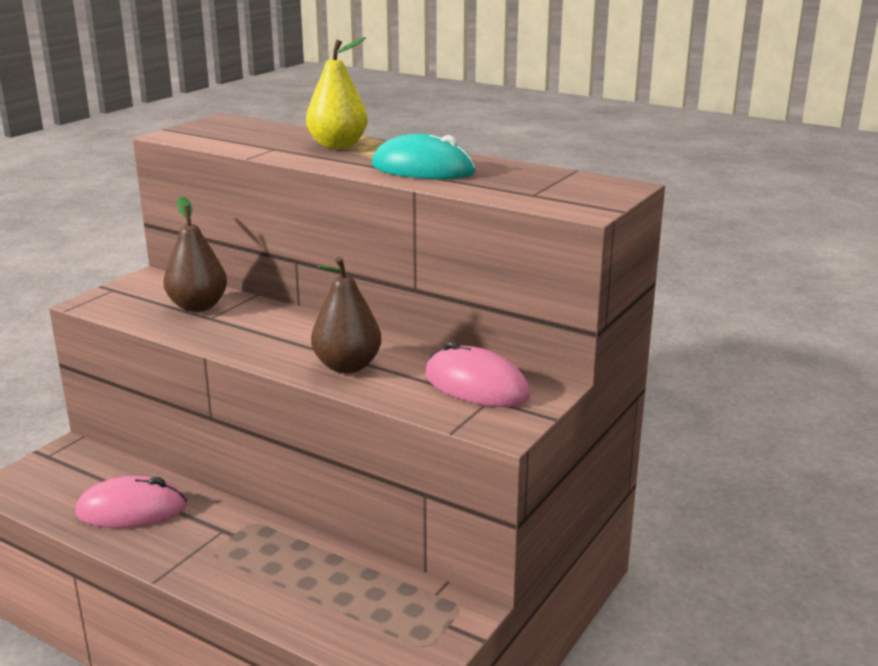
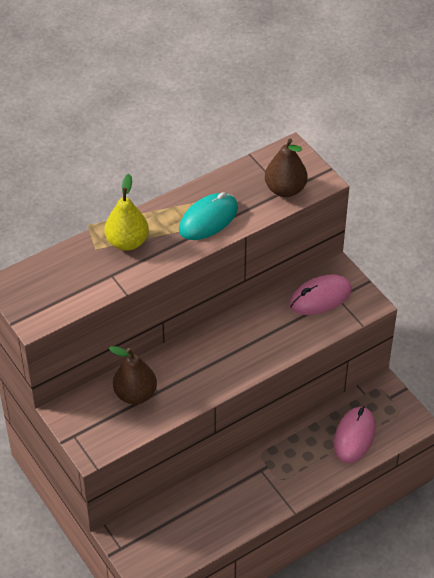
camera: 65 degrees left, 25 degrees up
(132, 510) = (215, 511): pink mouse -> pink mouse (354, 436)
(347, 366) = (267, 344): brown pear -> brown pear (285, 189)

